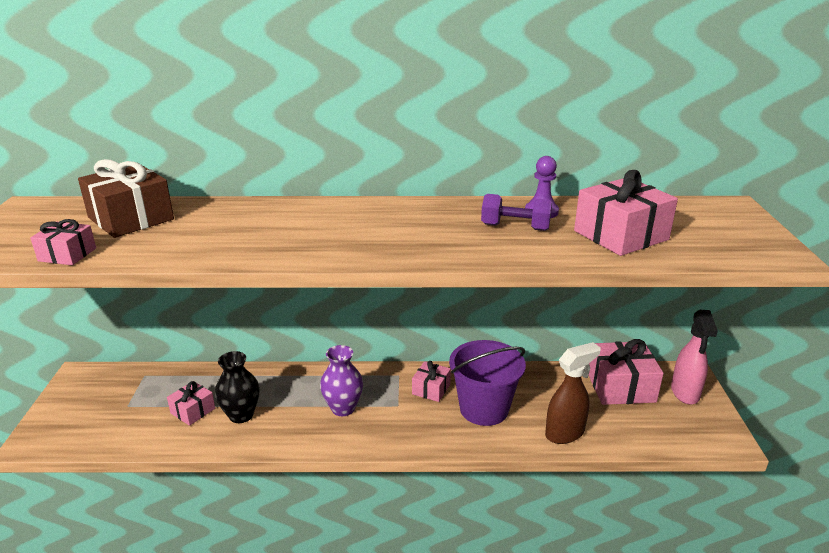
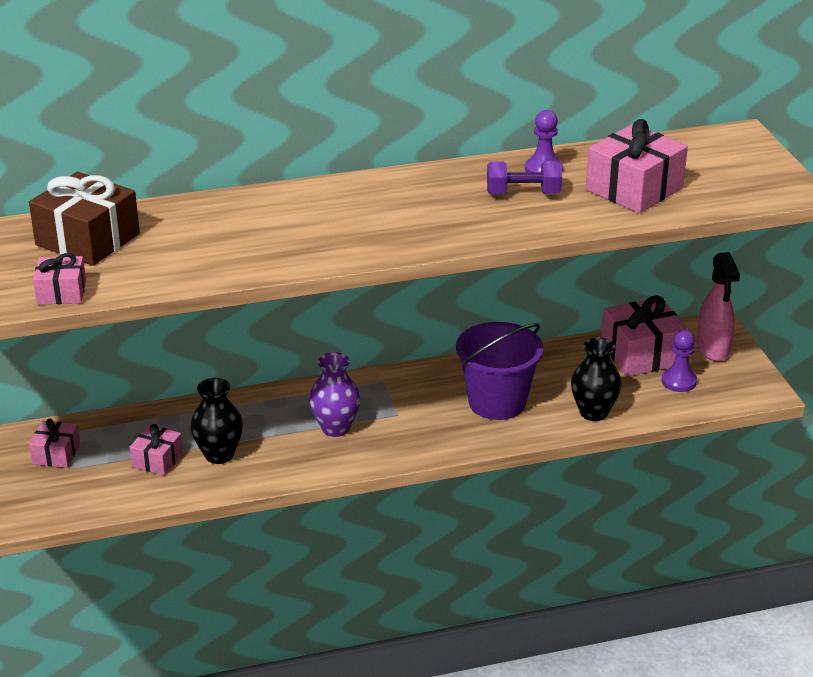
camera: 15 degrees left, 5 degrees up
(431, 389) = (428, 391): pink gift -> pink gift (56, 454)
(565, 433) = (593, 412): brown spray bottle -> black vase
(649, 417) = (679, 381): none -> purple pawn

